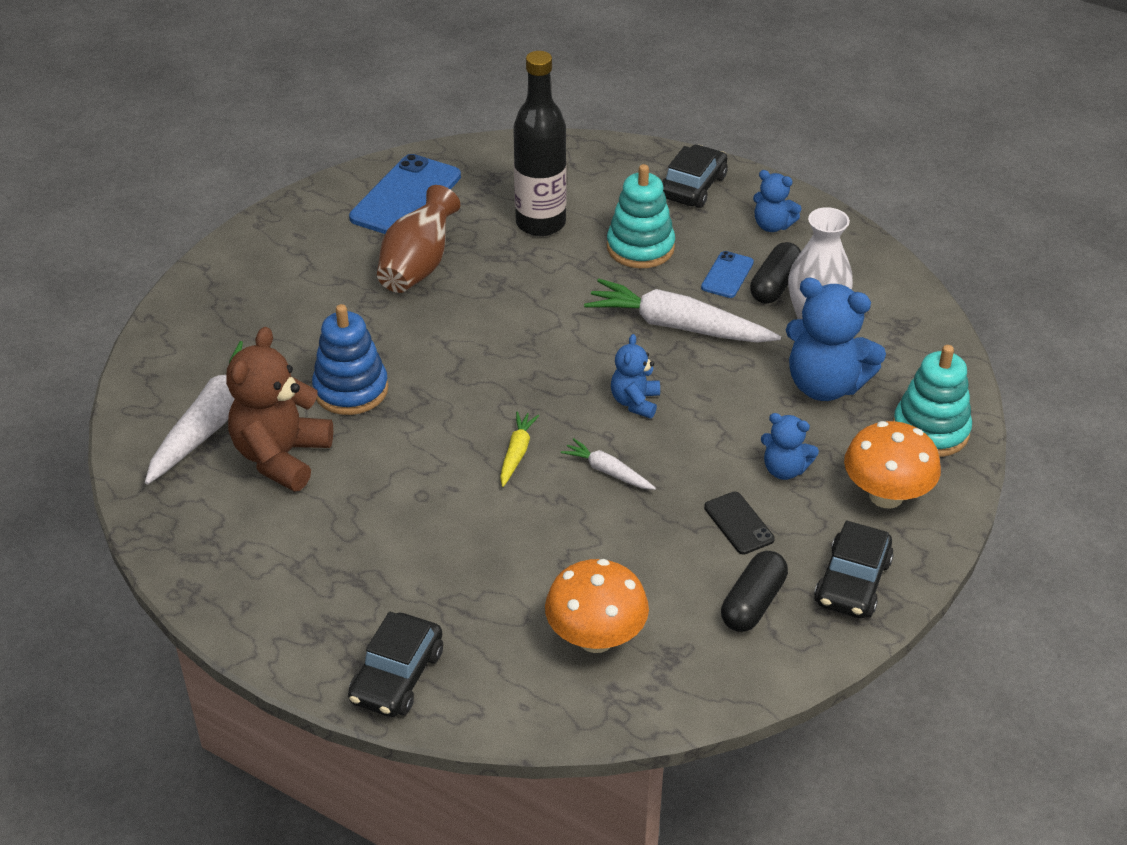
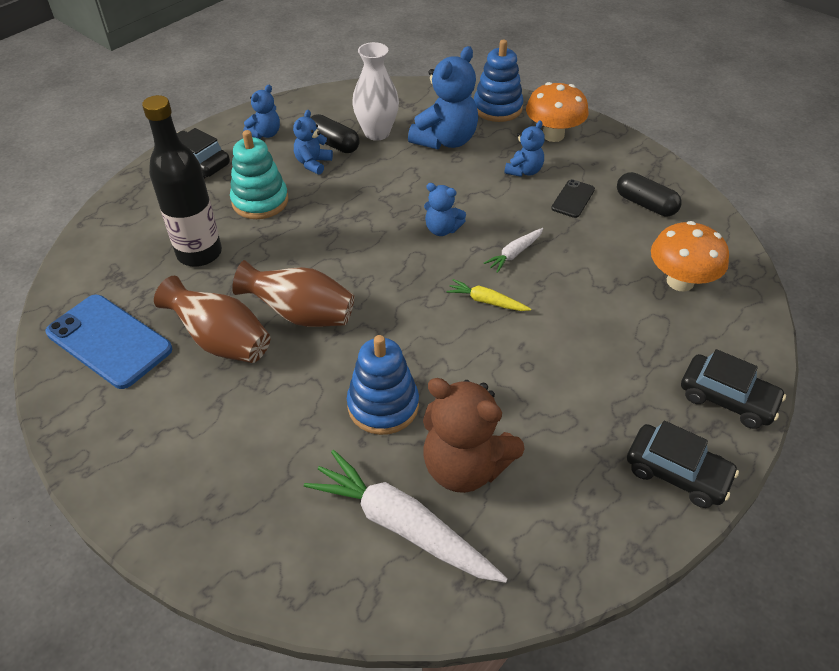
camera: 80 degrees left, 5 degrees up
(465, 312) = (301, 314): none -> brown vase
(678, 326) = (362, 196): white carrot -> none
(727, 275) = (313, 163): blue phone -> blue teddy bear
(738, 523) = (573, 199): black phone -> black phone turned 45 degrees counterclockwise
(852, 582) = (627, 161): black car -> black car (676, 473)
(930, 430) = (497, 108): turquoise stacking toy -> blue stacking toy

